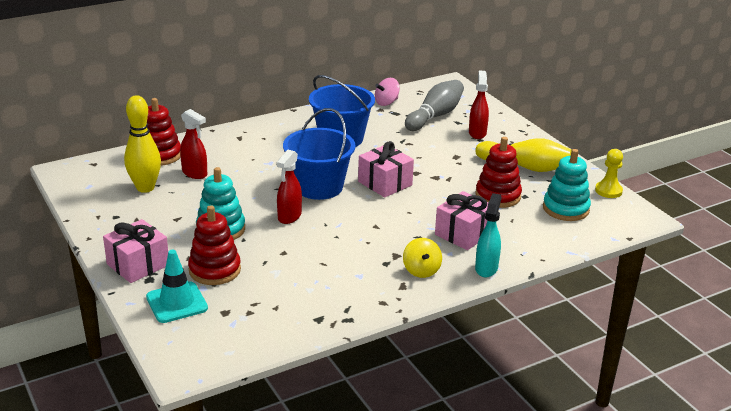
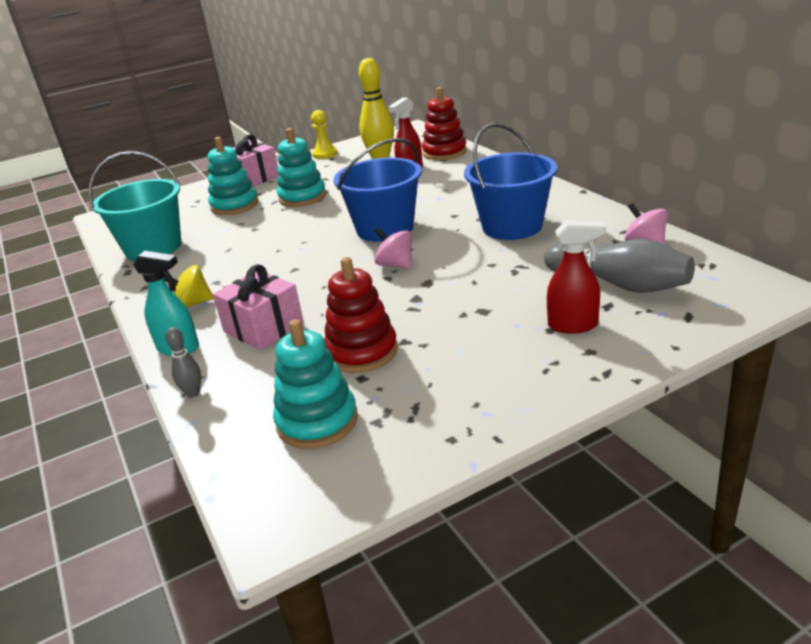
camera: 95 degrees right, 0 degrees up
(177, 303) = (192, 200): turquoise traffic cone -> none
(215, 270) = (234, 205): red stacking toy -> turquoise stacking toy
(289, 217) = (321, 222): red spray bottle -> none
(299, 311) = (153, 248): none -> turquoise bucket
(385, 183) = (395, 265): pink gift -> pink spinning top
(525, 167) = (460, 378): yellow bowling pin -> none
(540, 255) = (193, 393): none -> grey bowling pin
(608, 191) = (378, 480): yellow pawn -> yellow pawn (325, 154)

